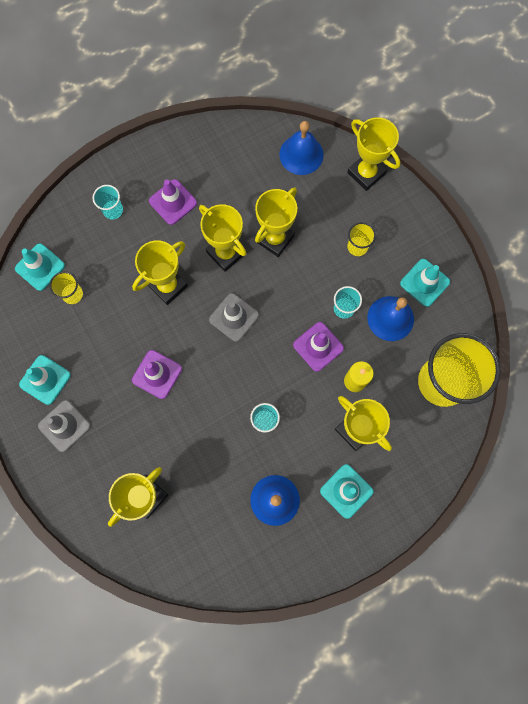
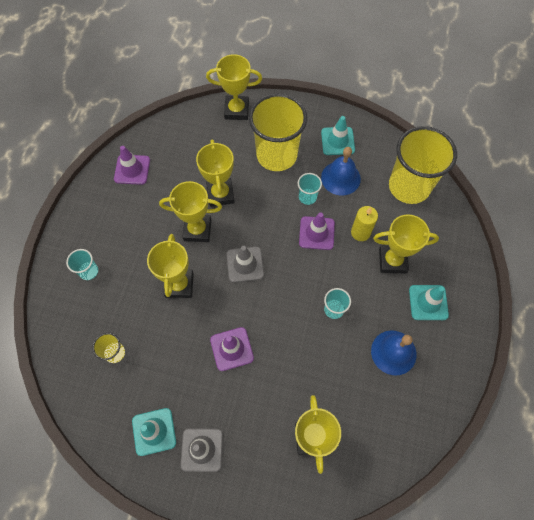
camera: 45 degrees left, 10 degrees down
(40, 267) = (70, 357): turquoise traffic cone -> none
(173, 202) = (127, 230): purple traffic cone -> purple traffic cone (132, 169)
(301, 154) = (184, 132): blue bell -> none
(357, 247) = (276, 155): yellow cup -> yellow cup, size x2.32

